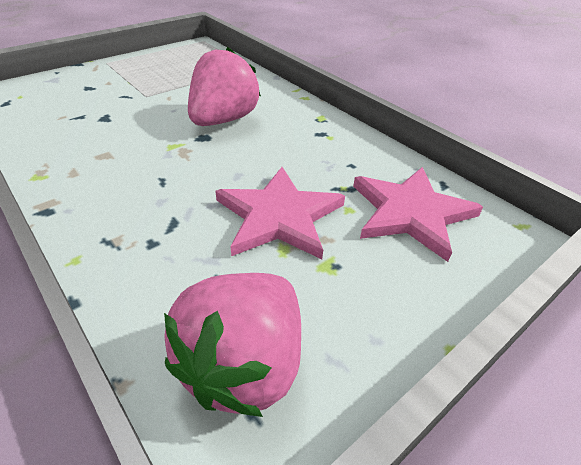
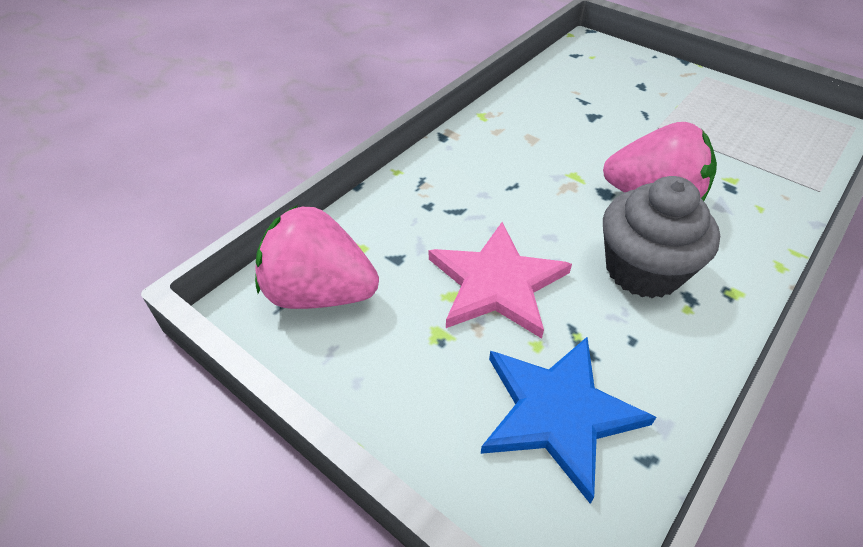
camera: 80 degrees right, 5 degrees up
(290, 143) = (643, 269): none -> grey cupcake
(410, 213) = (558, 412): pink star -> blue star

